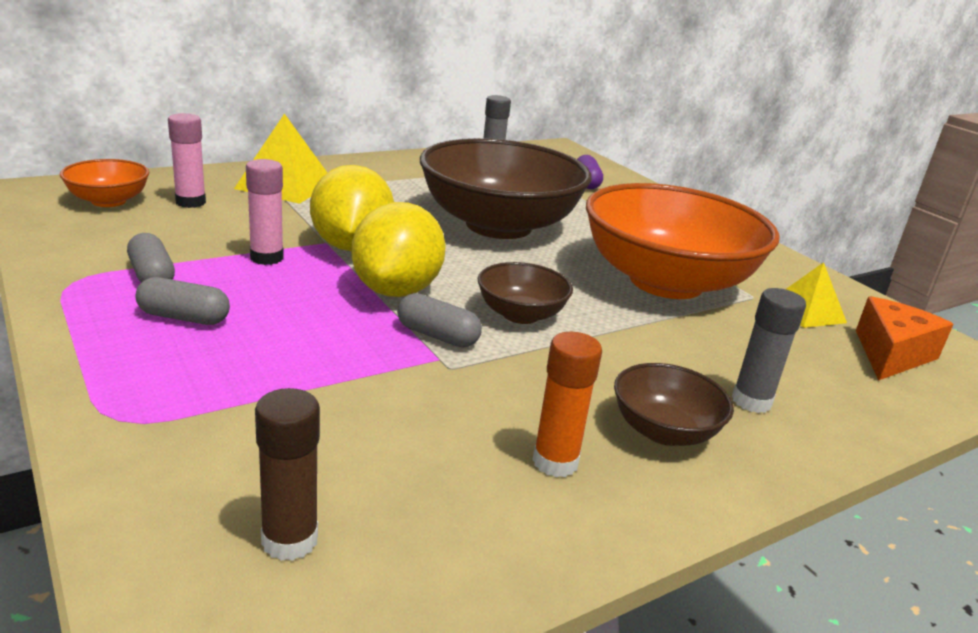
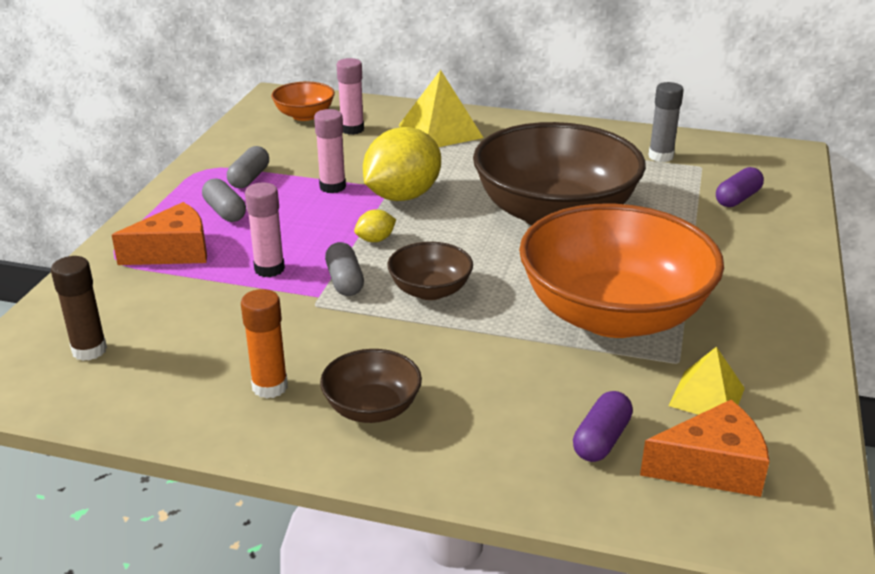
camera: 50 degrees right, 5 degrees up
(195, 381) = (173, 252): none -> orange cheese
(343, 354) = (269, 269): none -> pink glue stick
(396, 290) = (375, 240): yellow lemon -> yellow lemon, size x0.42
(751, 401) = (480, 427): grey glue stick -> none
(820, 369) = (601, 439): none -> purple capsule

